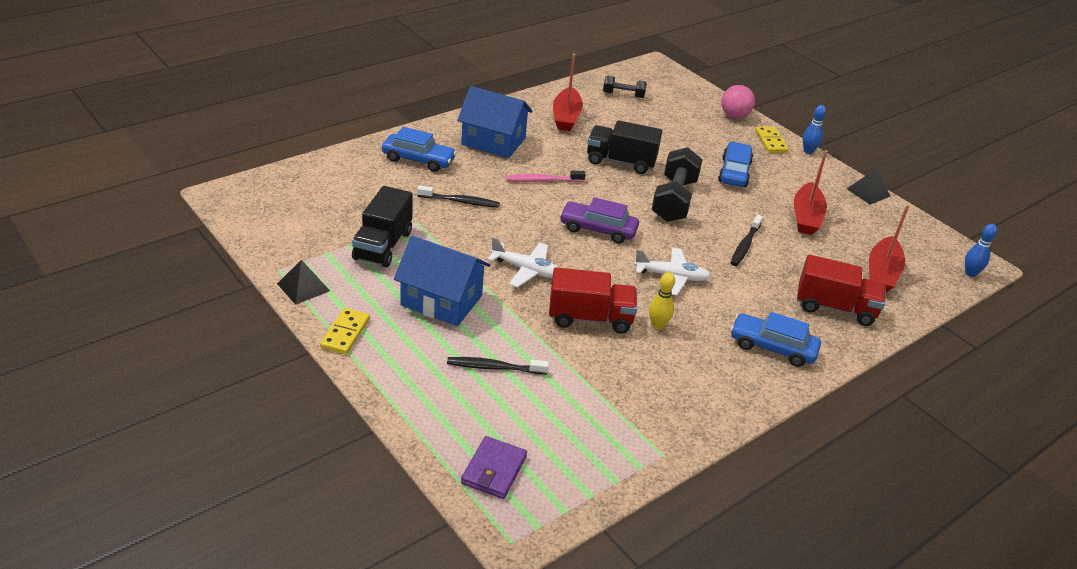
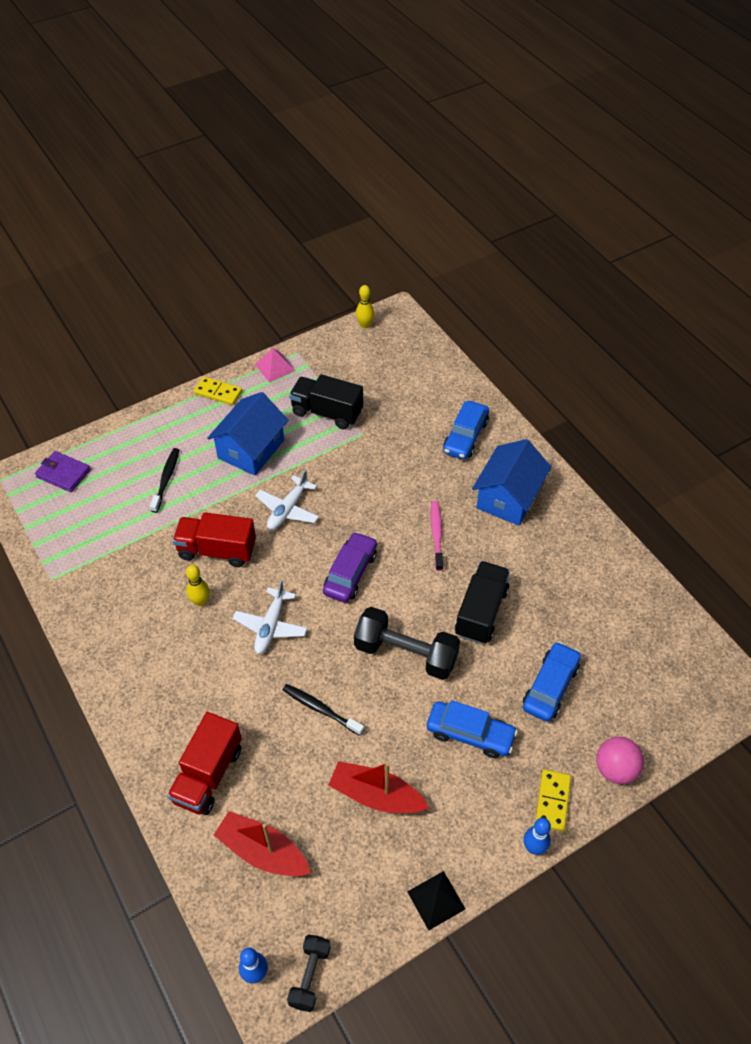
camera: 100 degrees right, 15 degrees up
(237, 218) = (365, 325): none -> yellow bowling pin
(303, 287) = (275, 367): black pyramid -> pink pyramid
(460, 201) = (395, 466): black toothbrush -> none
(566, 117) = (573, 569): red boat -> none
(590, 318) = (217, 550): red truck -> red truck turned 90 degrees clockwise
(623, 95) = (643, 638): black dumbbell -> black dumbbell (310, 976)
(770, 142) = (552, 801): yellow domino -> yellow domino turned 75 degrees counterclockwise
(772, 347) = (157, 694): blue car -> blue car (550, 687)

